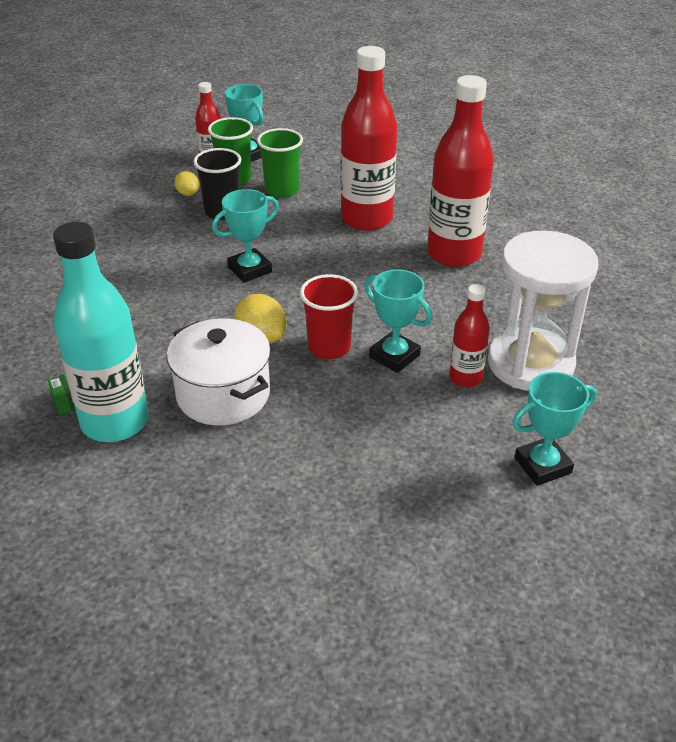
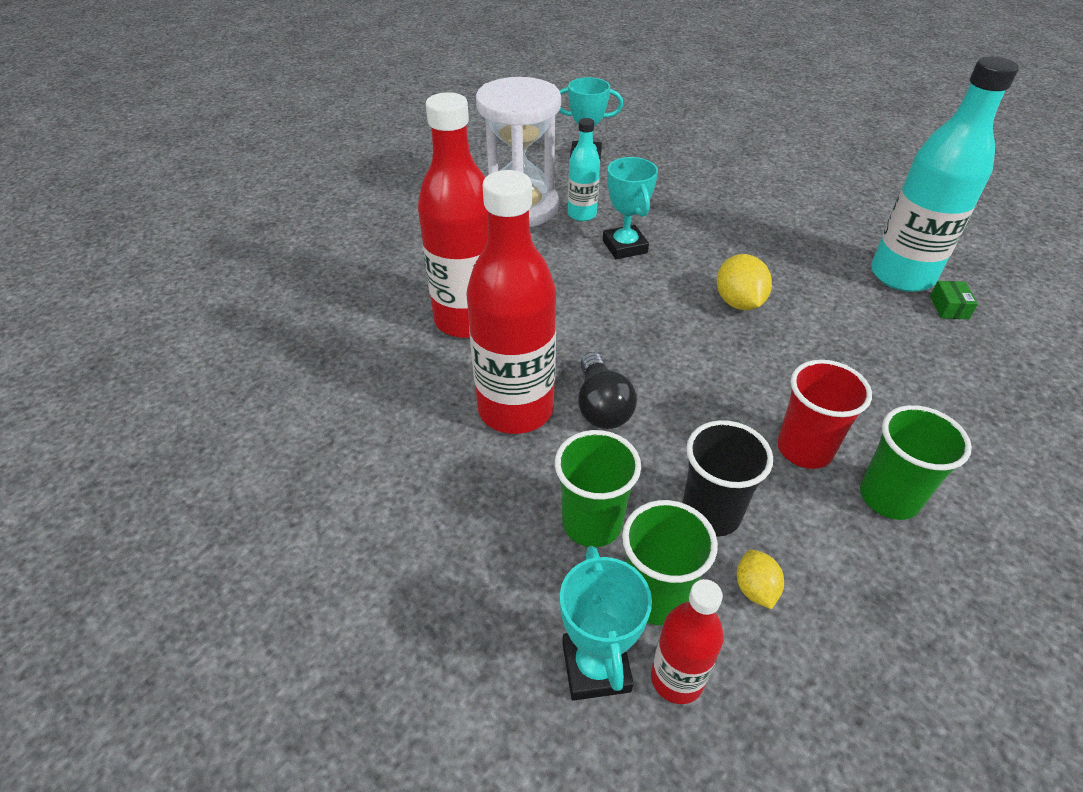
camera: 150 degrees left, 5 degrees up
(121, 248) = (888, 497): none -> green cup
(223, 394) = (796, 266): white pot -> none
(249, 269) = (715, 388): turquoise trophy -> none
(316, 236) = (601, 406): none -> black light bulb
(329, 347) = (677, 272): red cup -> red cup (804, 449)
(465, 378) = (582, 214): red bottle -> turquoise bottle

